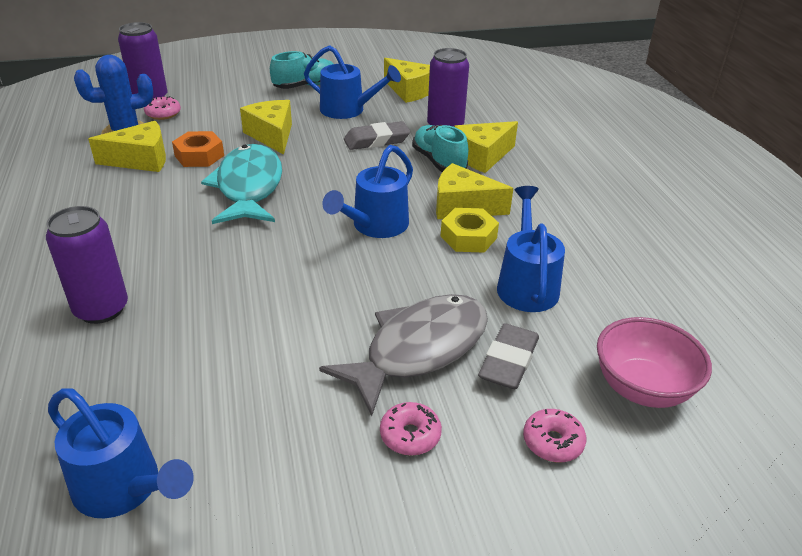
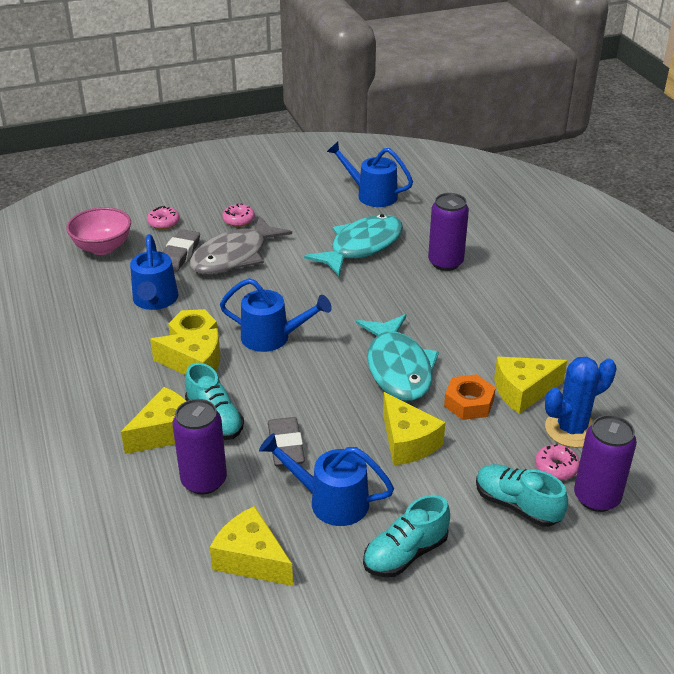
camera: 175 degrees right, 0 degrees up
(211, 351) = (362, 246): none -> turquoise fish
(212, 99) = (517, 505): none -> turquoise shoe
(375, 226) = (273, 337): blue watering can -> blue watering can turned 75 degrees clockwise
(376, 140) = (285, 446): grey eraser -> grey eraser turned 75 degrees counterclockwise

